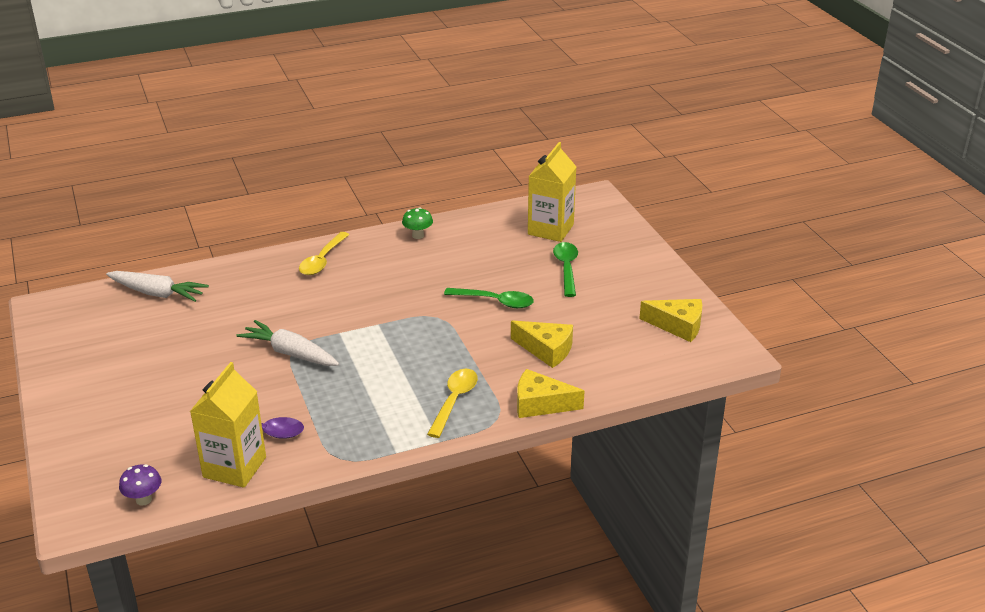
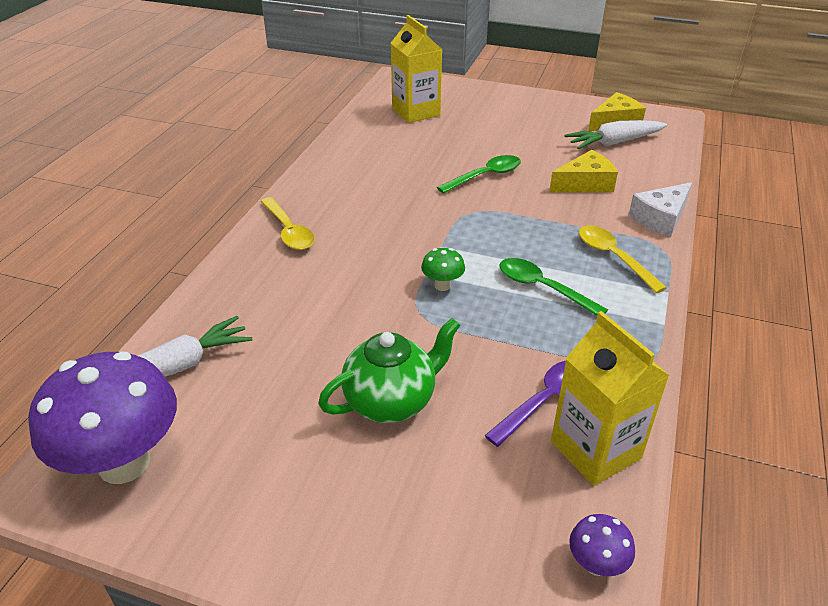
camera: 50 degrees left, 5 degrees up
(77, 318) = (124, 463): none -> purple mushroom
(202, 376) = (391, 401): none -> green teapot
(290, 353) = (424, 319): white carrot -> white carrot (614, 143)
(418, 235) = (330, 168): green mushroom -> green mushroom (442, 285)
(540, 404) = (660, 218): yellow cheese -> white cheese
(566, 268) = (480, 129): green spoon -> green spoon (542, 288)

